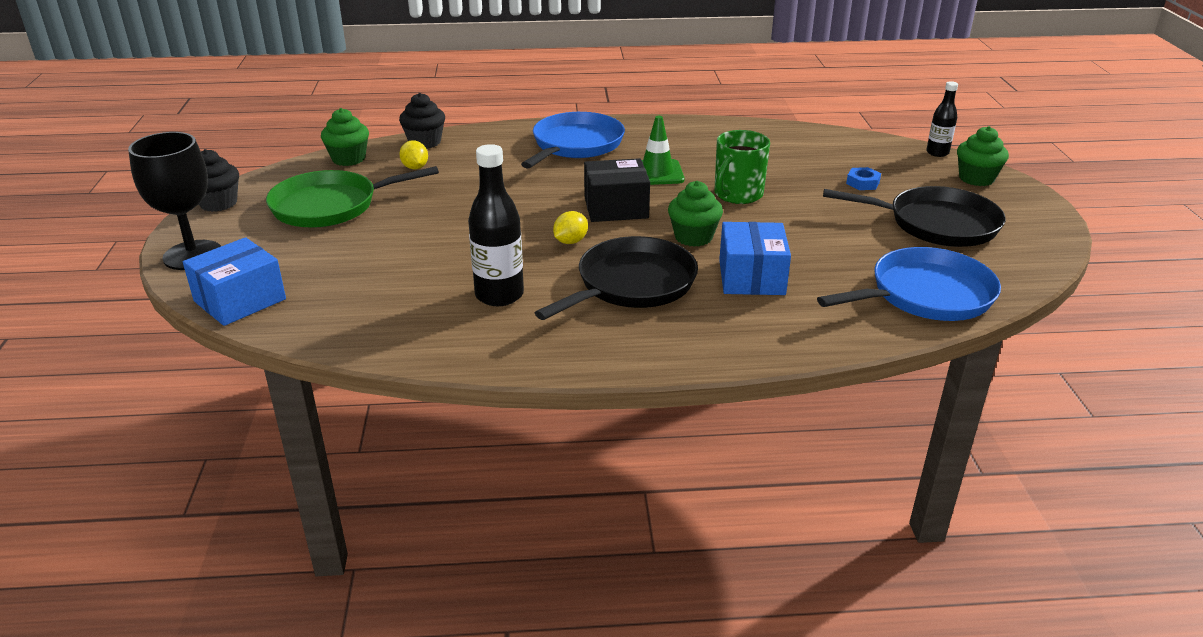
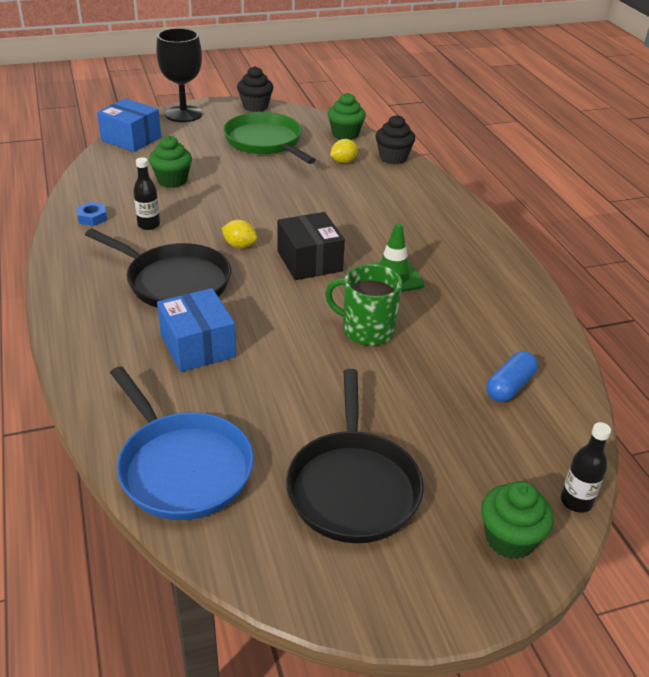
camera: 75 degrees right, 5 degrees up
(499, 295) = (149, 225): black bottle -> black bottle, size x0.59
(575, 145) = (431, 227): blue pan -> none
(693, 237) = (266, 308): green cupcake -> green cupcake (172, 180)
(751, 277) = (198, 346): blue box -> blue box turned 75 degrees clockwise
(818, 152) = (509, 386): none -> blue capsule
(862, 183) = (440, 424): blue nut -> blue nut (92, 218)

